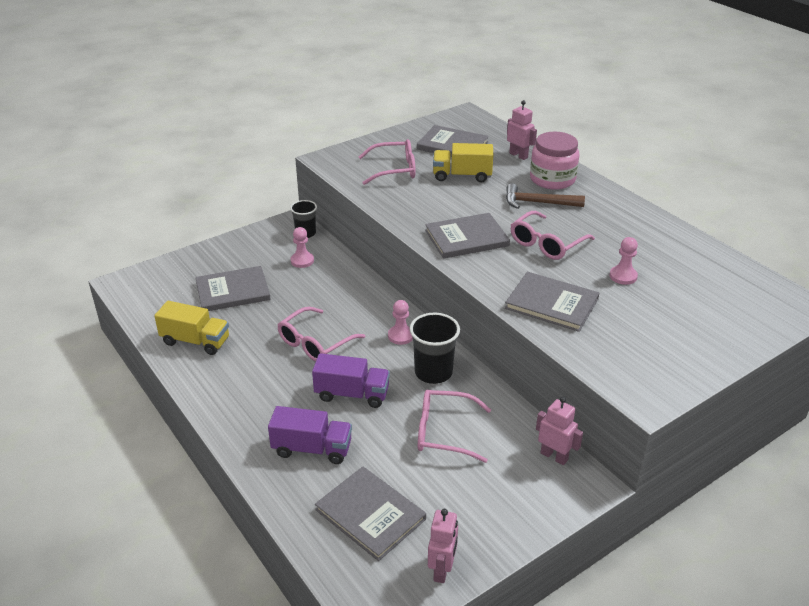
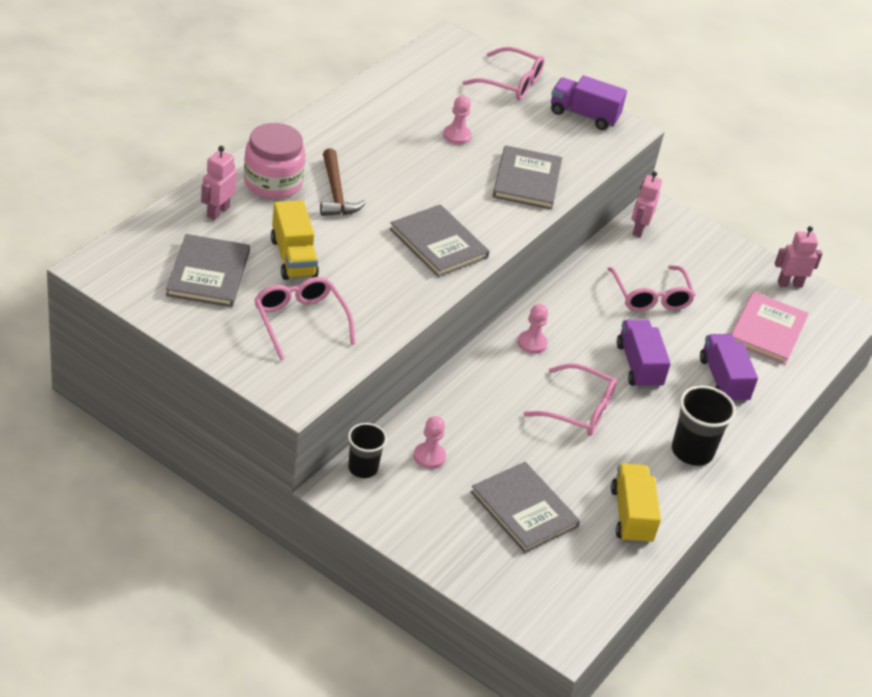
camera: 115 degrees left, 5 degrees up
(370, 514) = (767, 330): grey book -> pink book
(433, 372) = (575, 312): black cup -> black cup (692, 451)
(546, 244) = (421, 185): pink glasses -> pink glasses (511, 83)
(672, 371) = (584, 115): none -> purple truck

